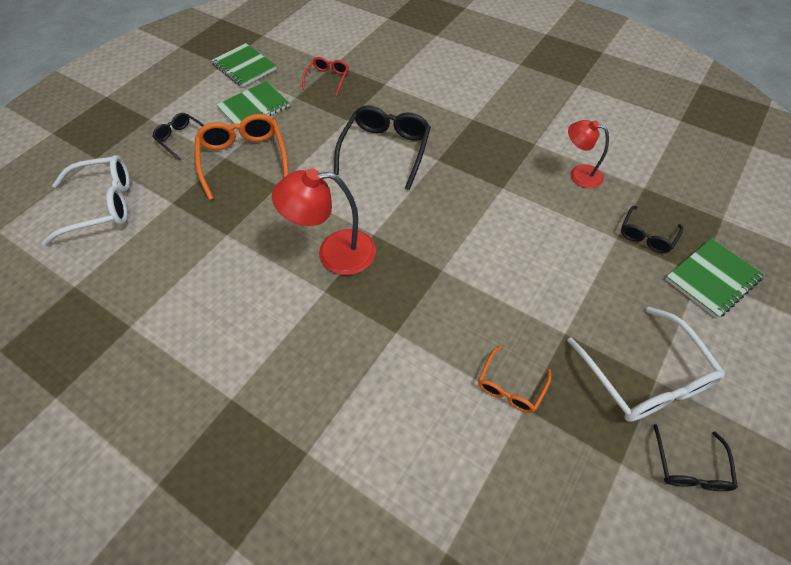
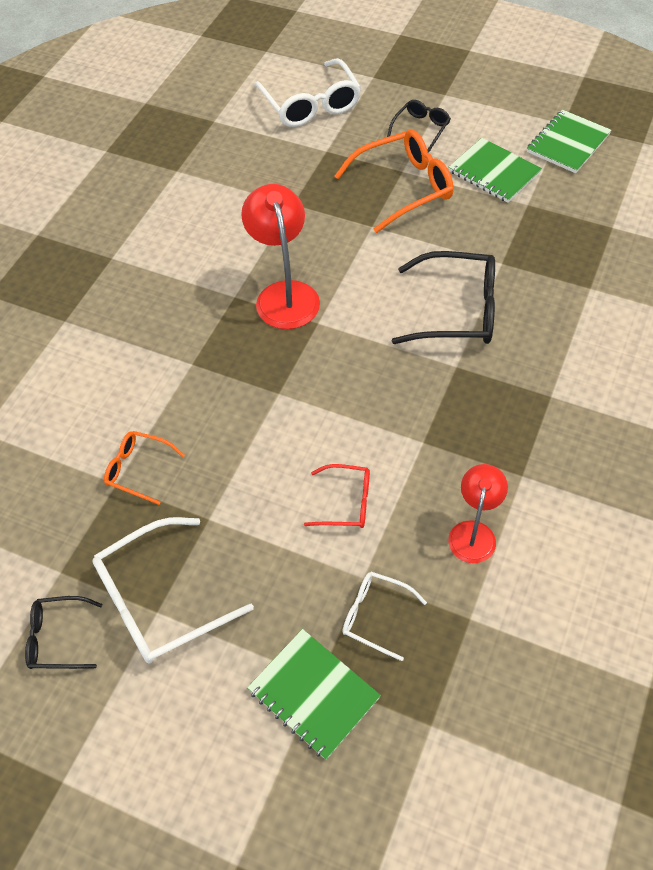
camera: 80 degrees right, 0 degrees up
(327, 79) = (576, 227): red glasses -> red glasses (346, 502)
(646, 235) = (375, 616): black glasses -> white glasses

